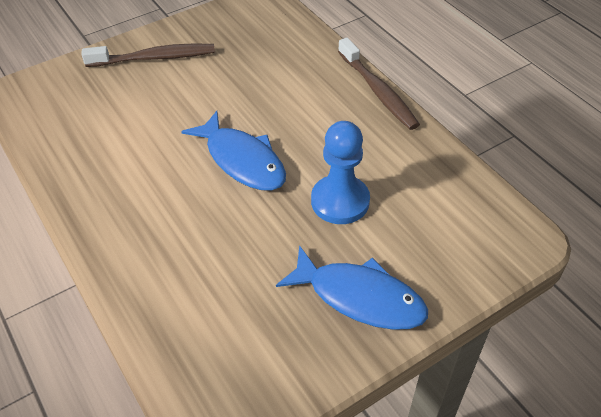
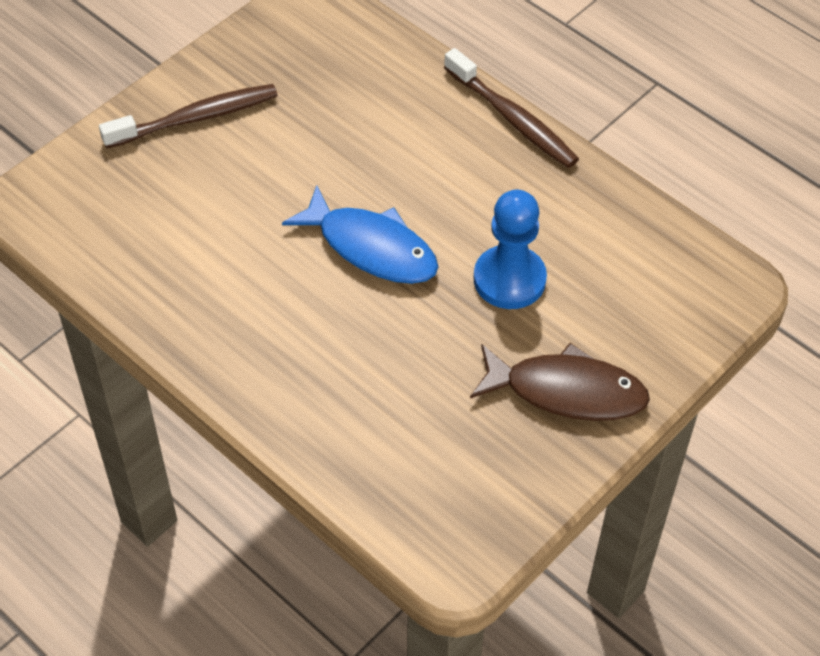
camera: 15 degrees left, 5 degrees up
(359, 297) = (566, 391): blue fish -> brown fish

